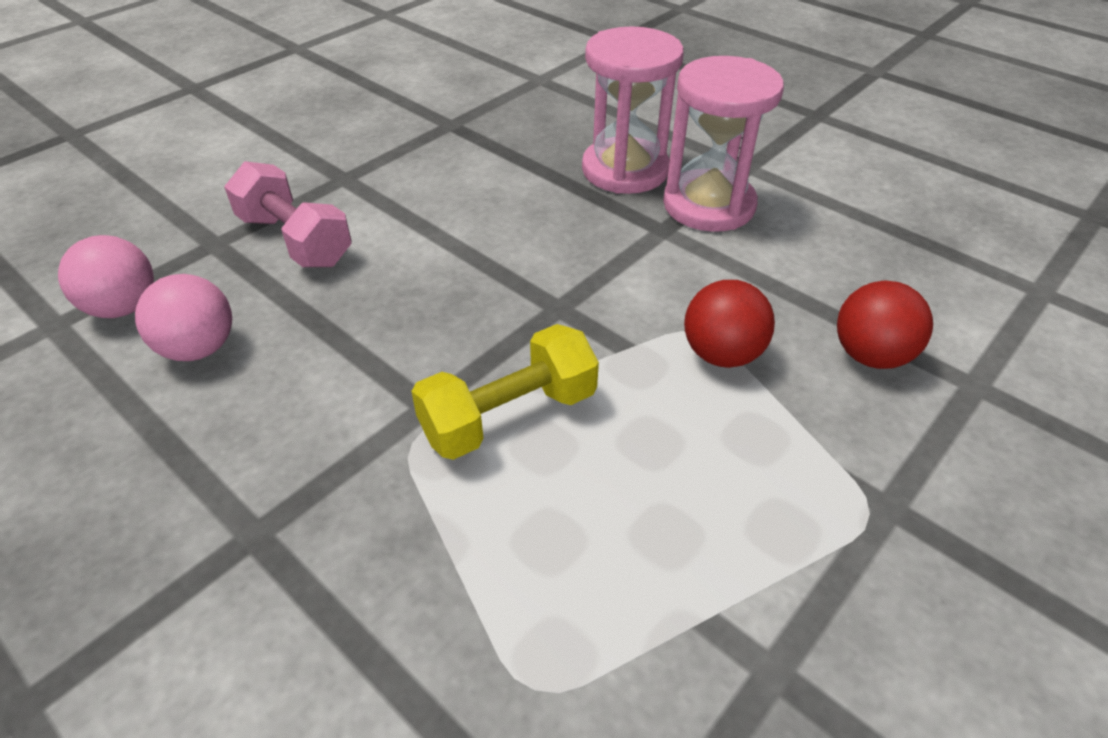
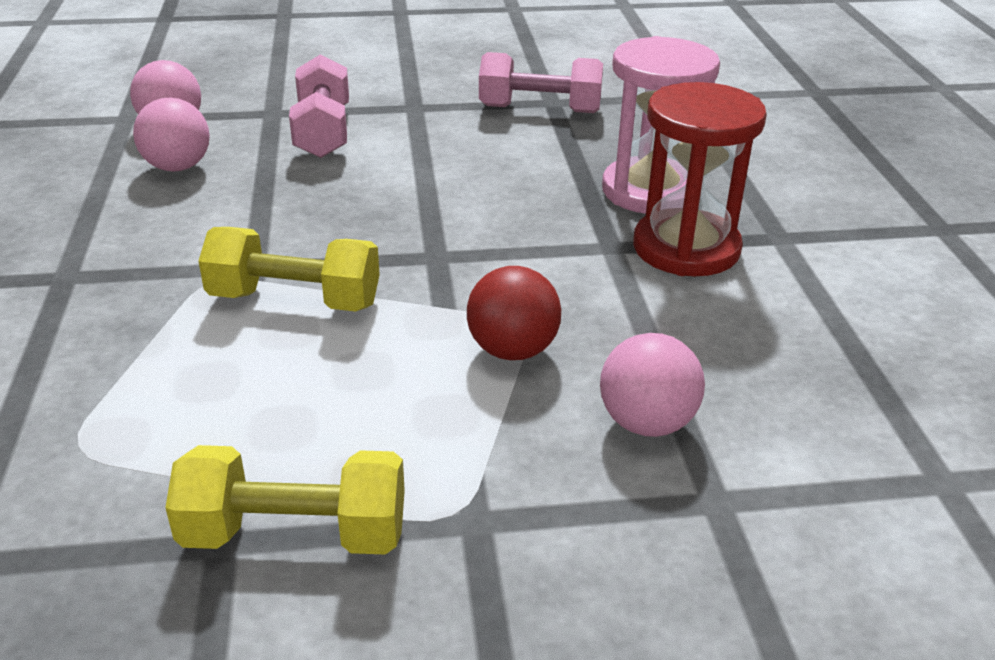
camera: 40 degrees right, 10 degrees down
(451, 135) = (539, 109): none -> pink dumbbell
(708, 205) = (686, 248): pink hourglass -> red hourglass
(808, 617) = (295, 534): none -> yellow dumbbell
(870, 355) = (646, 423): red ball -> pink ball

